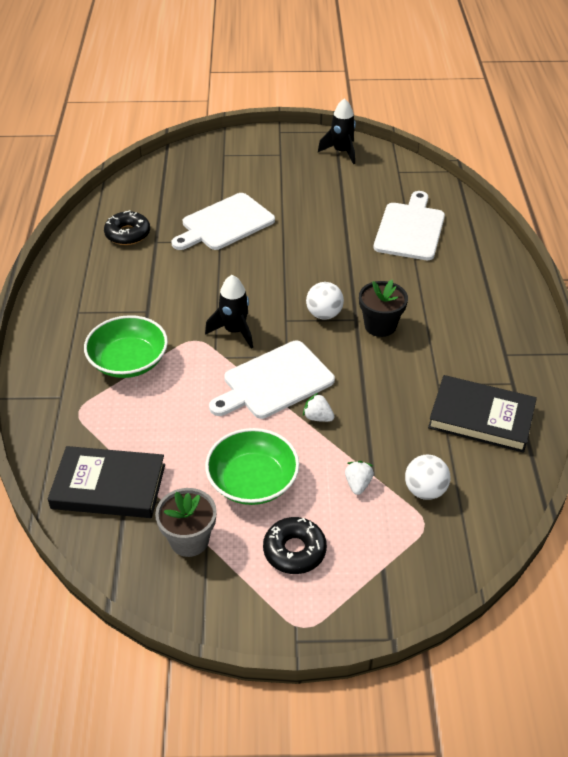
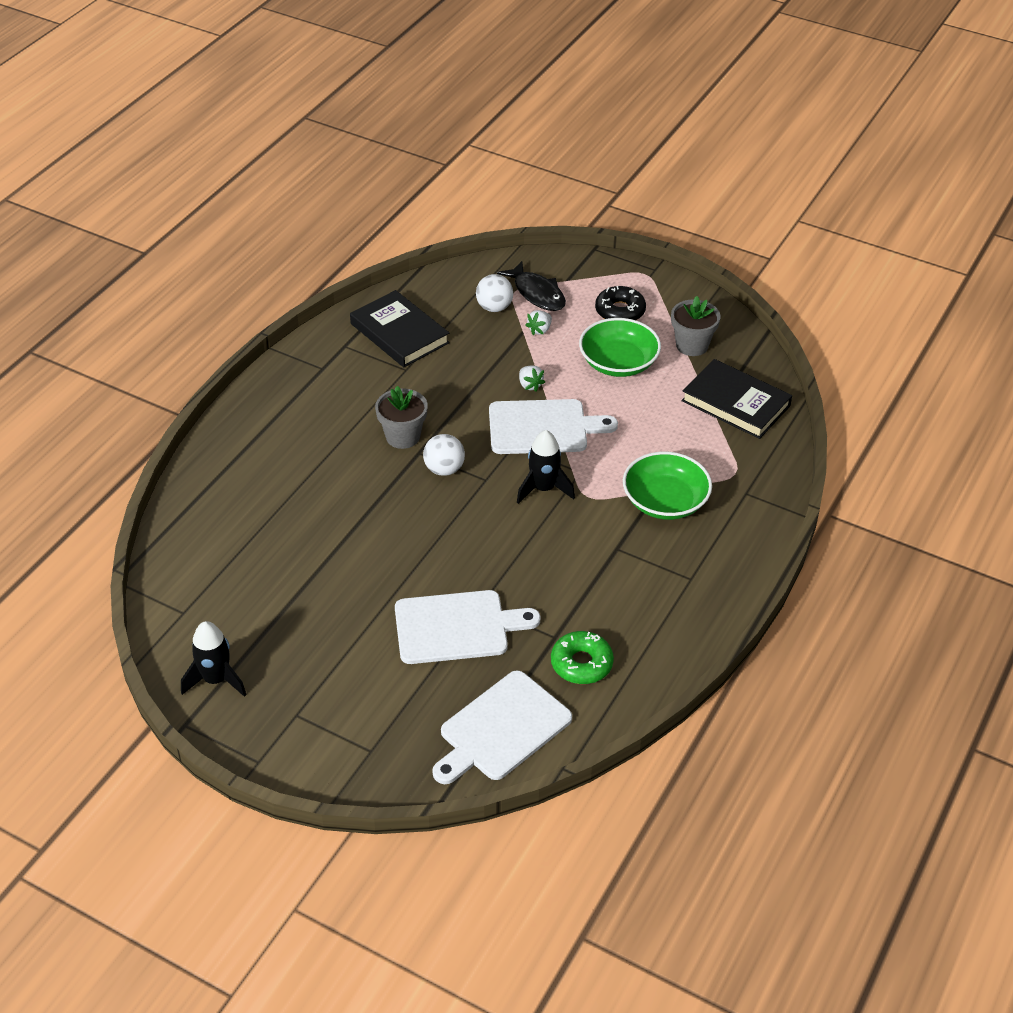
camera: 150 degrees left, 0 degrees up
(128, 234) = (581, 664): black donut -> green donut
(380, 326) = (403, 436): black flower pot -> grey flower pot
(398, 531) = (537, 293): none -> black fish
(410, 229) = (261, 525): white cutting board -> white cutting board (501, 729)

